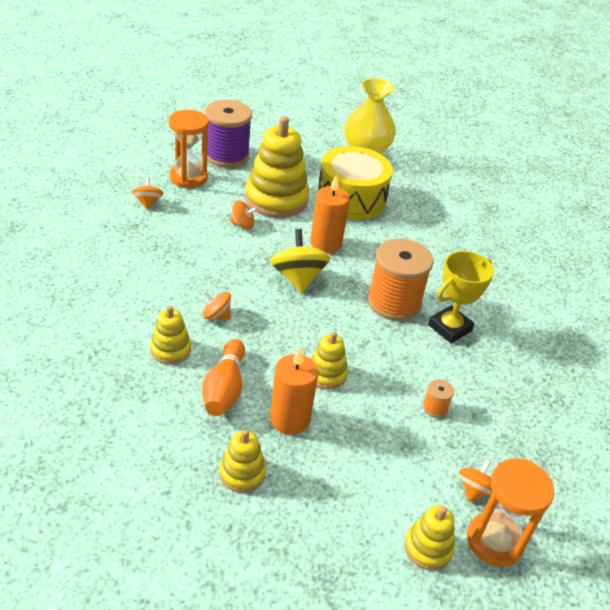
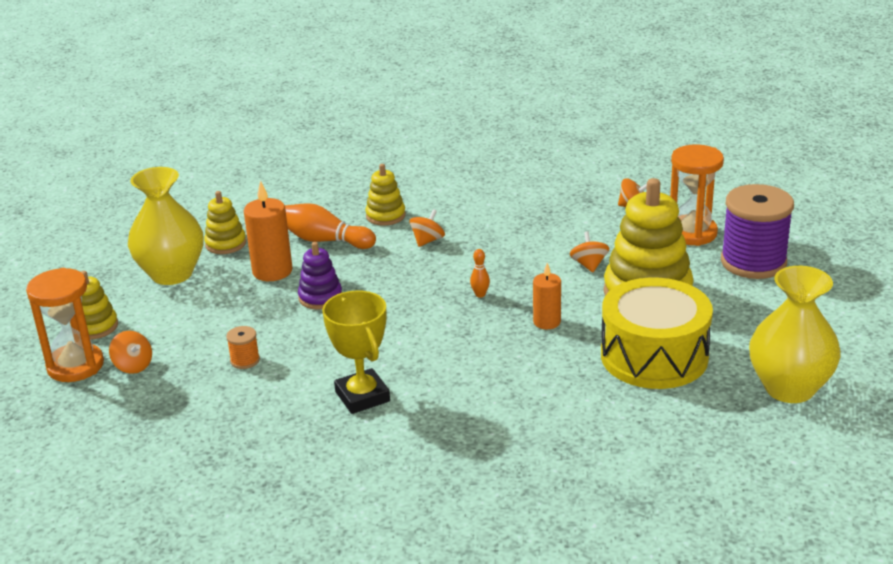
camera: 110 degrees right, 10 degrees down
(242, 225) = (589, 265): orange spinning top -> orange spinning top turned 150 degrees clockwise
(298, 278) = (480, 295): yellow spinning top -> orange bowling pin
(312, 507) = (172, 274): none -> yellow vase
(326, 243) = (547, 322): orange candle -> orange candle, size x0.63
(326, 374) = (320, 297): yellow stacking toy -> purple stacking toy
(393, 302) = (421, 359): orange spool -> none

